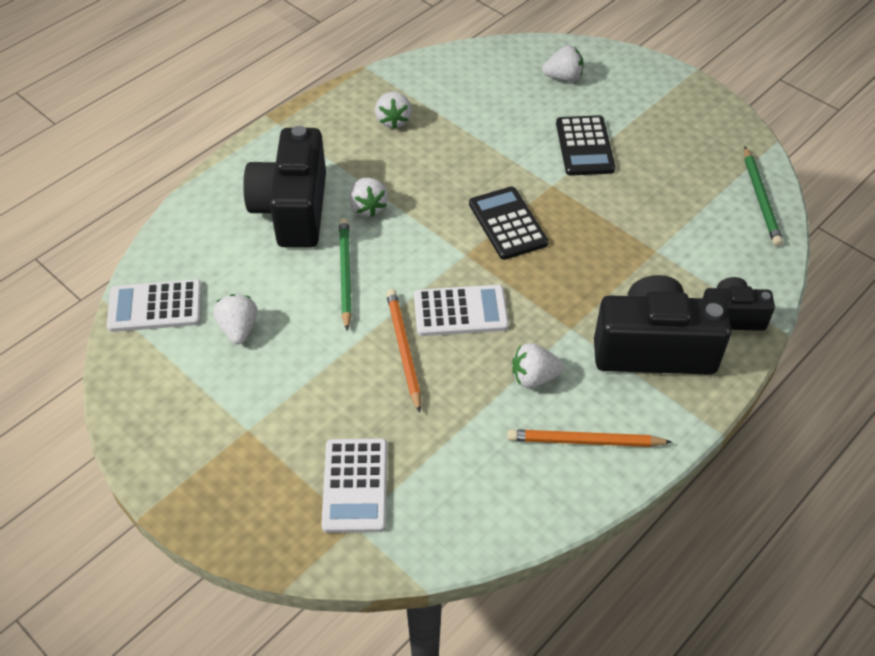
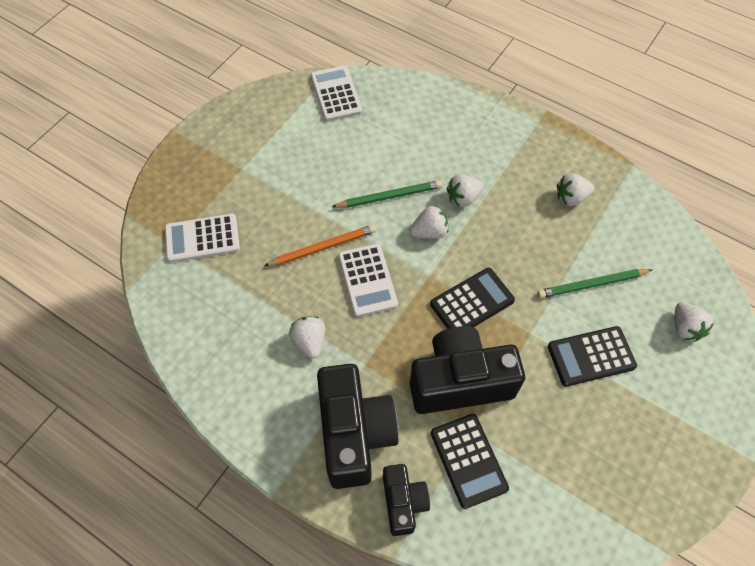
camera: 80 degrees right, 10 degrees up
(239, 329) = (324, 144): white strawberry -> white strawberry (429, 232)
(293, 210) = (446, 150): black camera -> black camera (460, 382)
(585, 441) = (253, 385): orange pencil -> none
(688, 258) = (468, 460): none -> black calculator
(761, 199) = (570, 534): green pencil -> green pencil (592, 285)

